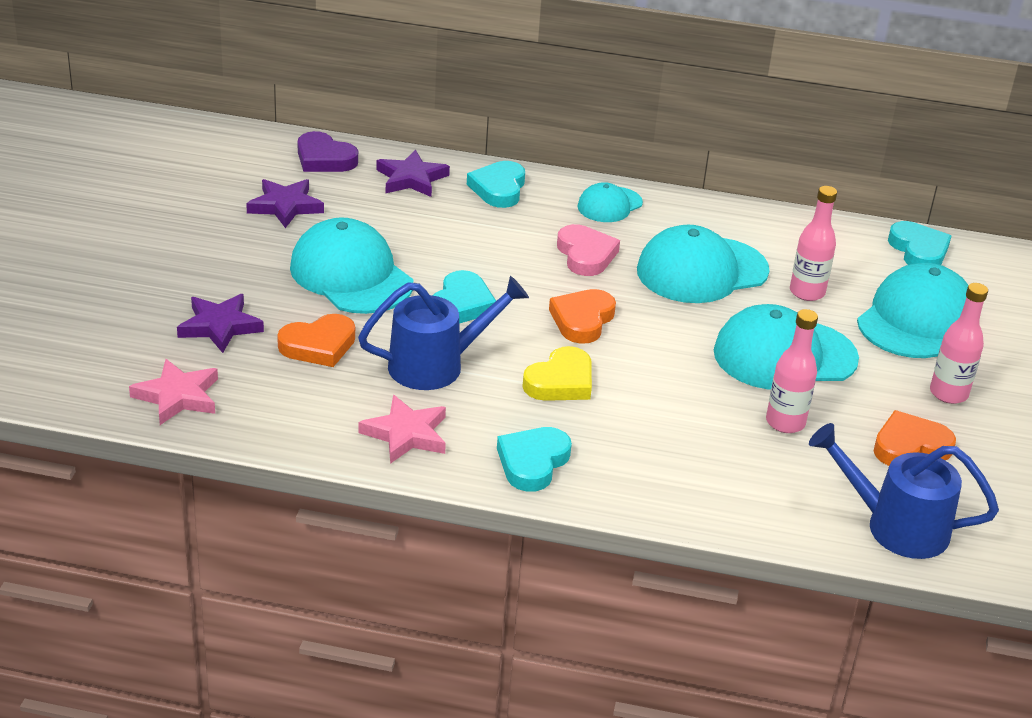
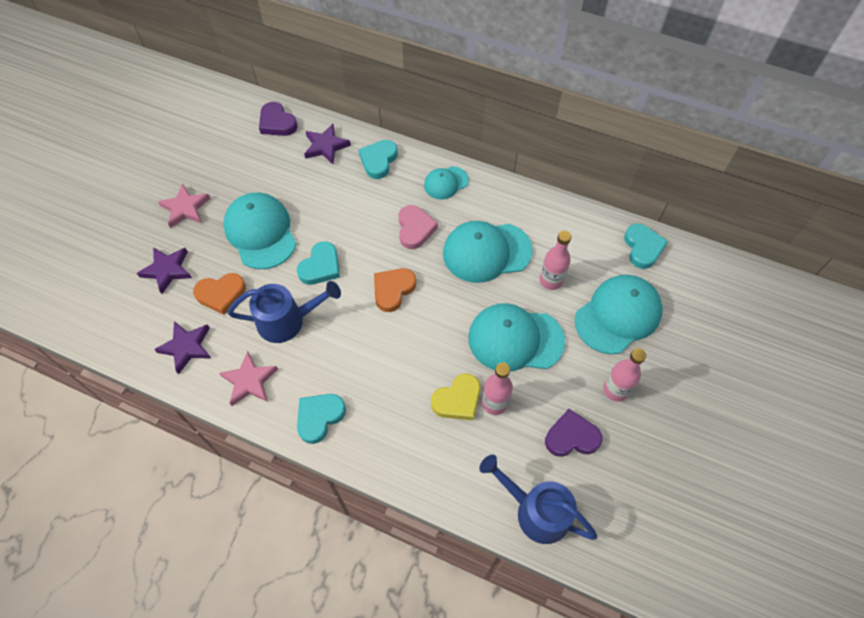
camera: 15 degrees right, 25 degrees up
(178, 396) = (124, 329): pink star -> pink star (185, 208)
(285, 206) = (240, 165): purple star -> purple star (186, 347)
(560, 381) = (361, 345): yellow heart -> yellow heart (457, 400)
(910, 446) = (571, 437): orange heart -> purple heart

